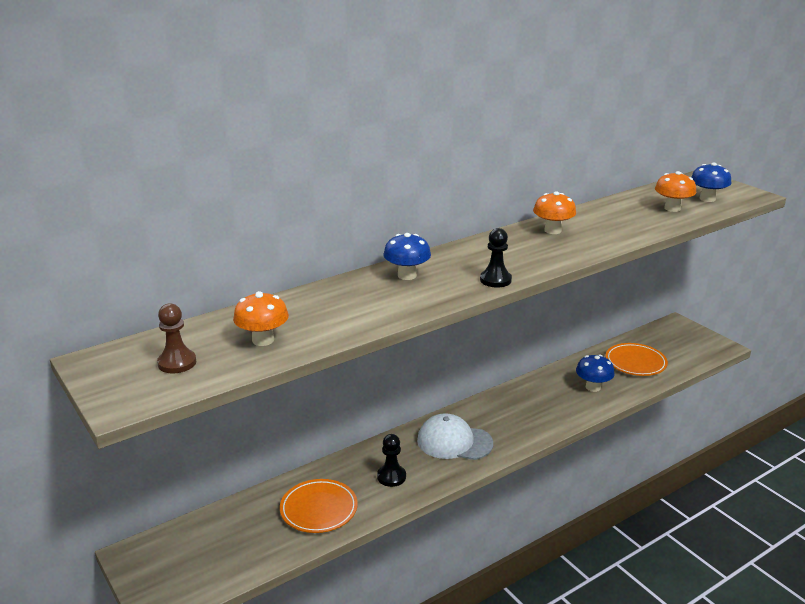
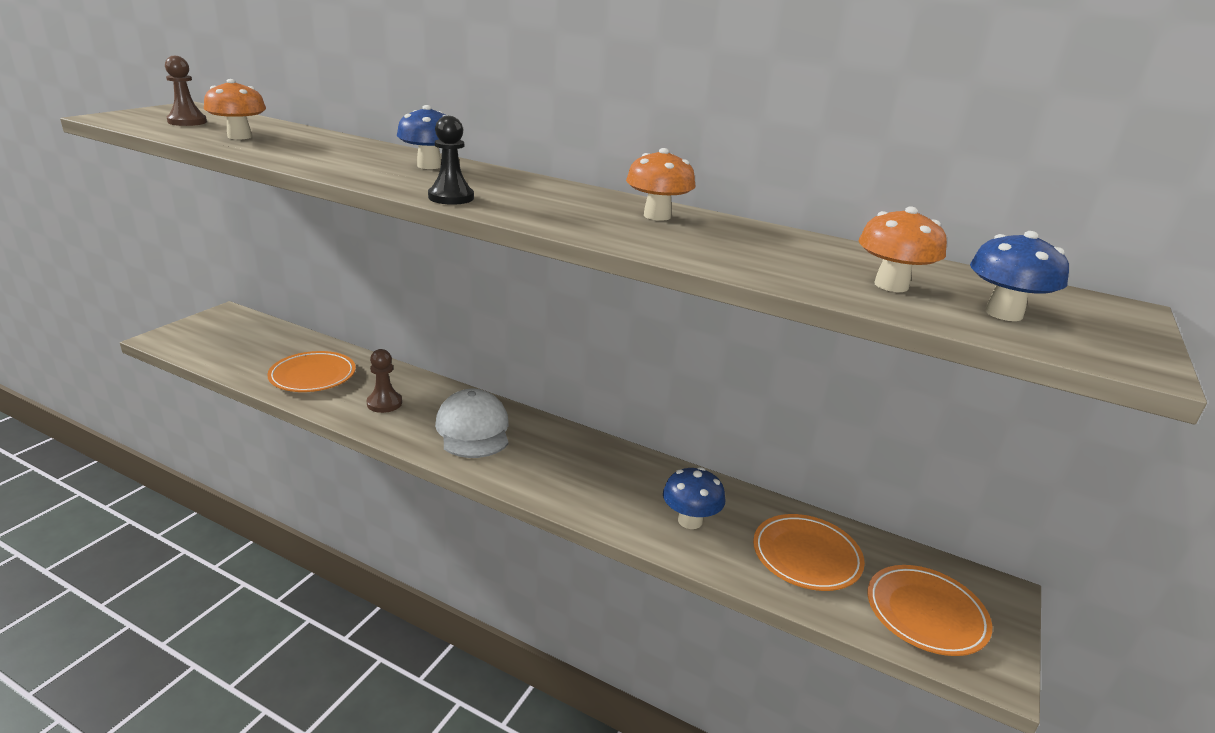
camera: 60 degrees right, 0 degrees up
(391, 477) = (384, 403): black pawn -> brown pawn
(685, 347) = (926, 614): none -> orange plate

